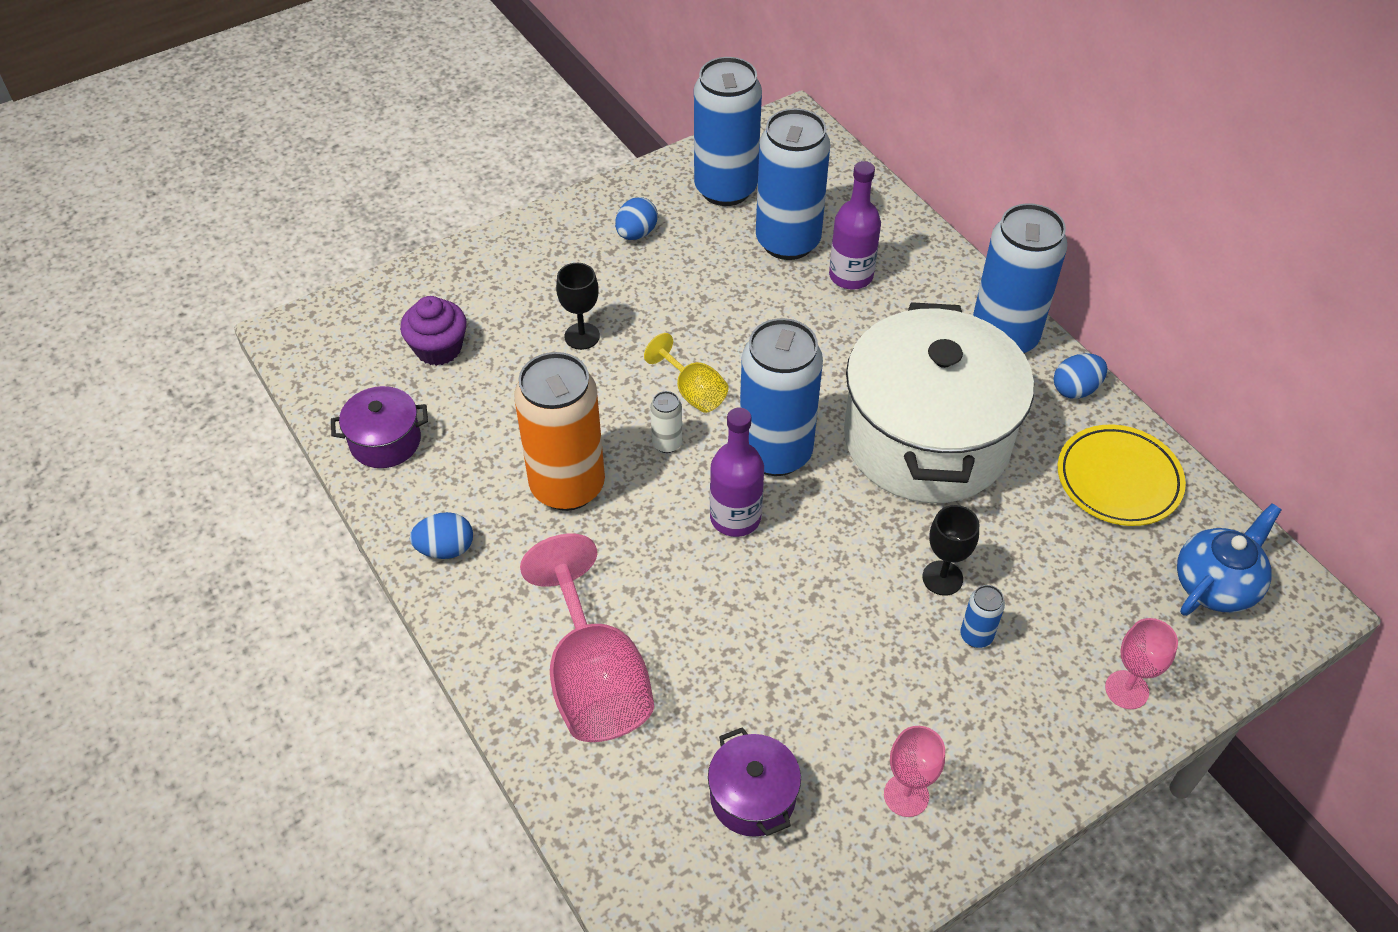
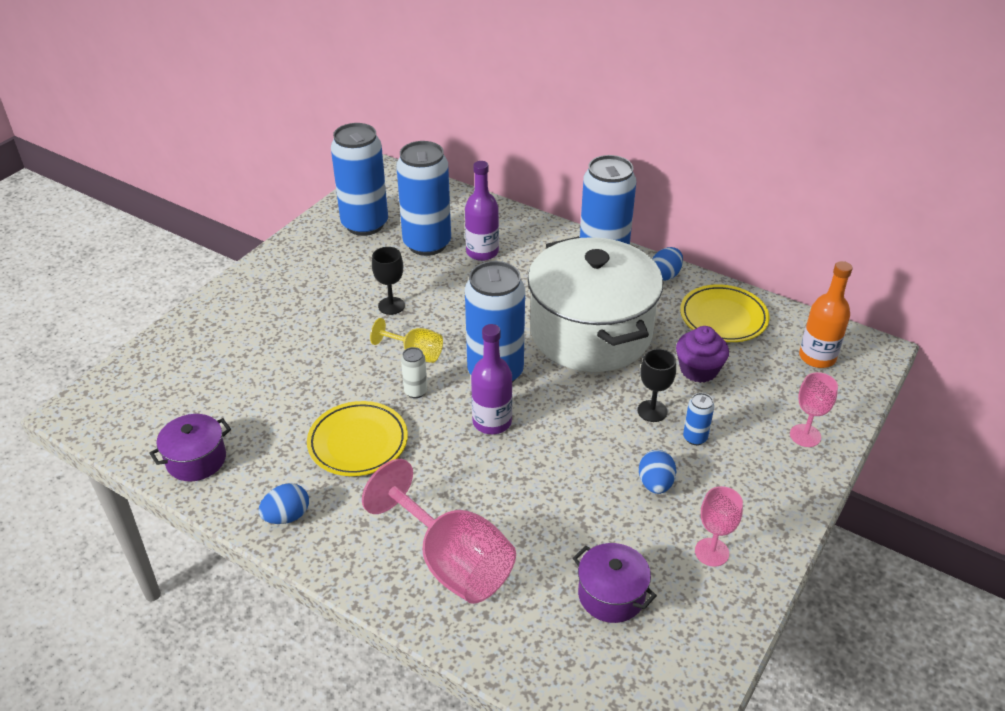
camera: 25 degrees left, 10 degrees down
(438, 348) = (205, 384): purple cupcake -> purple cupcake (698, 370)
(567, 486) = (358, 442): orange can -> yellow plate
(582, 336) = (313, 343): black goblet -> black goblet (391, 306)
(636, 233) = (316, 268): blue egg -> blue egg (655, 484)
(1215, 584) = (817, 357): blue teapot -> orange bottle

